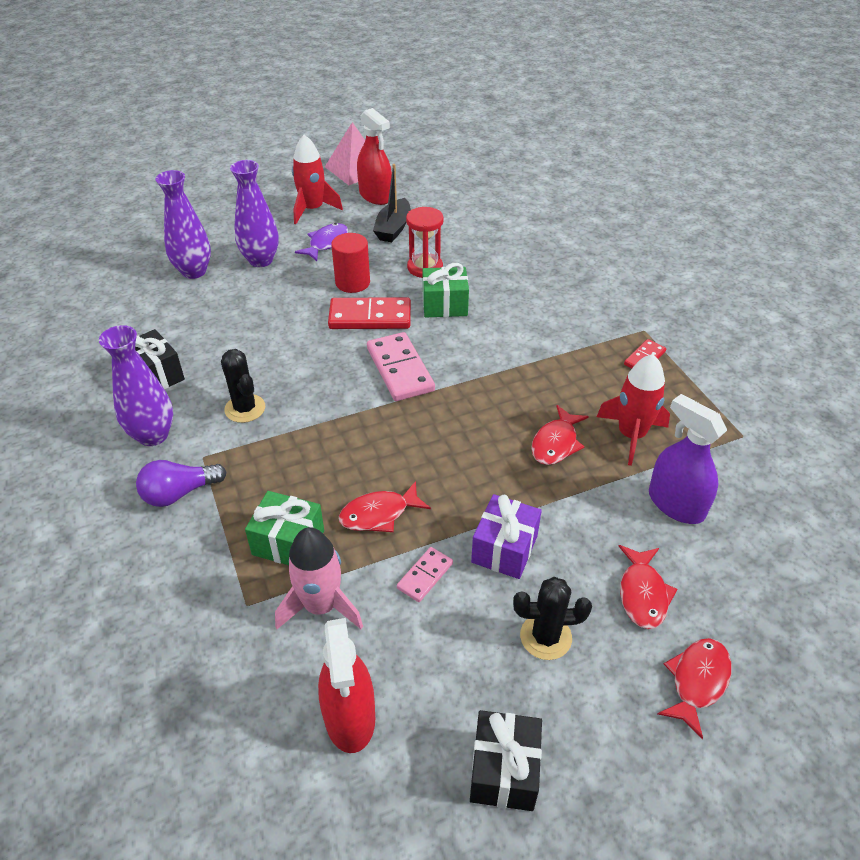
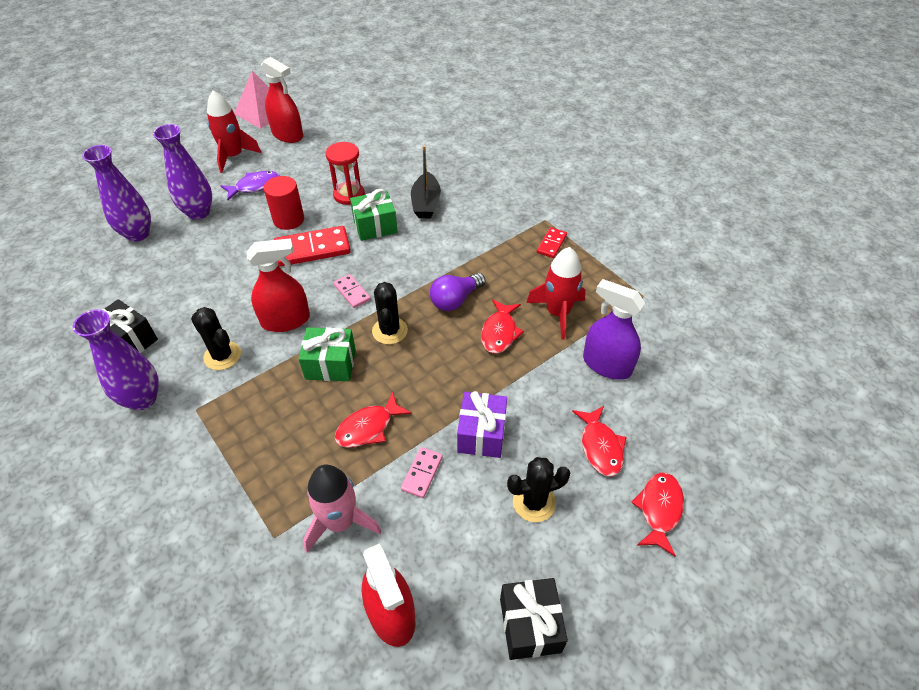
camera: 15 degrees left, 5 degrees up
(179, 493) = (183, 448): purple light bulb -> purple light bulb (455, 300)
(288, 542) = (296, 471): green gift -> green gift (330, 364)
(321, 385) = (285, 320): none -> red spray bottle
(326, 243) = (255, 186): purple fish -> purple fish turned 45 degrees clockwise
(393, 228) = (311, 163): black boat -> black boat (426, 203)
(400, 369) = (352, 292): pink domino -> pink domino, size x0.53
(430, 417) = (390, 331): none -> black cactus

